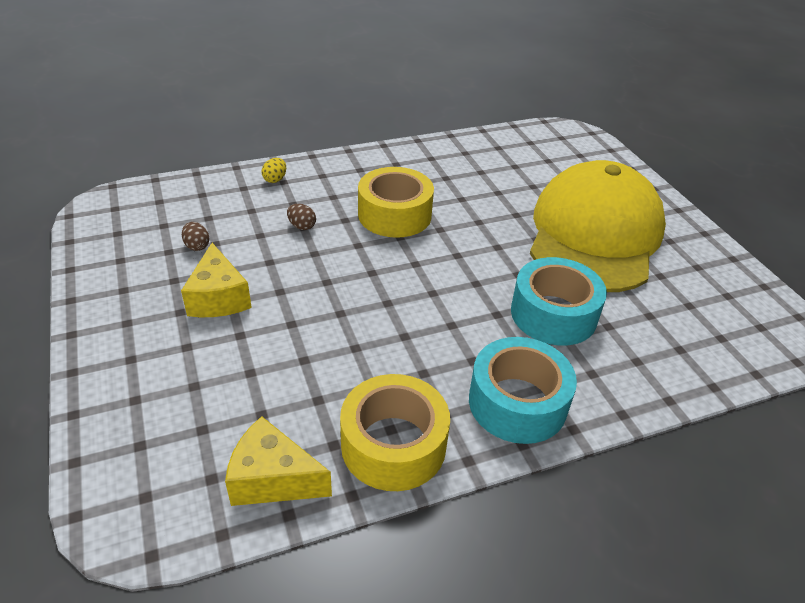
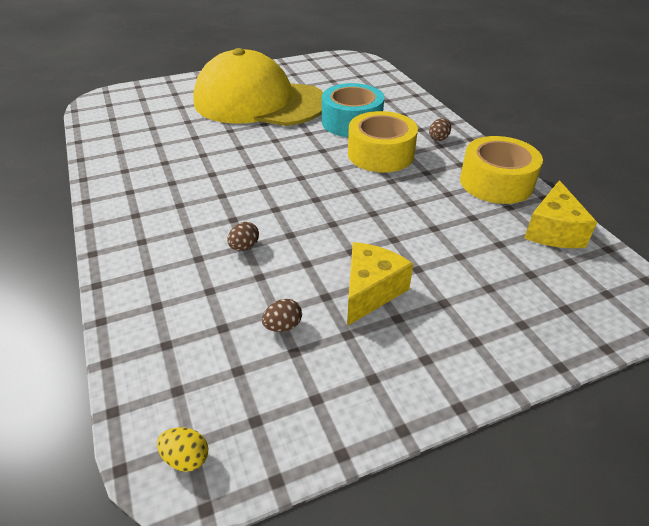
camera: 90 degrees left, 0 degrees up
(218, 298) = (370, 291): yellow cheese -> yellow cheese turned 45 degrees counterclockwise
(275, 179) = (143, 278): yellow egg -> yellow egg (186, 458)
(394, 215) = (227, 189): yellow tape -> yellow tape (380, 154)
(517, 402) = (439, 138): turquoise tape -> brown egg

